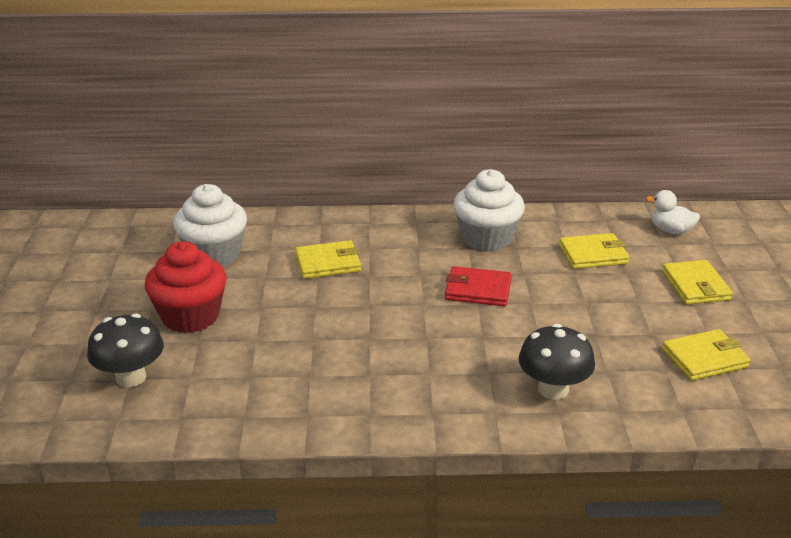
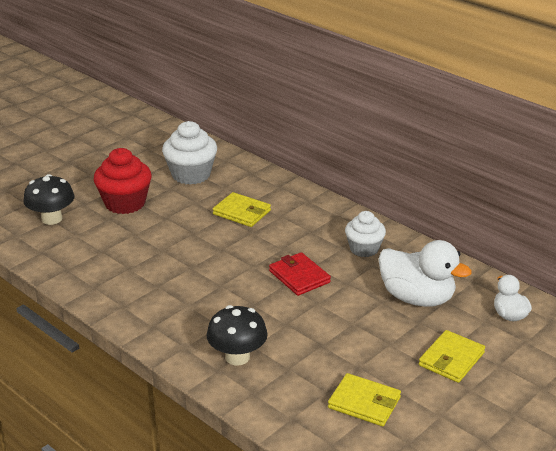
camera: 45 degrees right, 0 degrees up
(486, 238) = (364, 249): white cupcake -> white cupcake, size x0.66
(593, 254) = (417, 298): yellow wallet -> white duck

